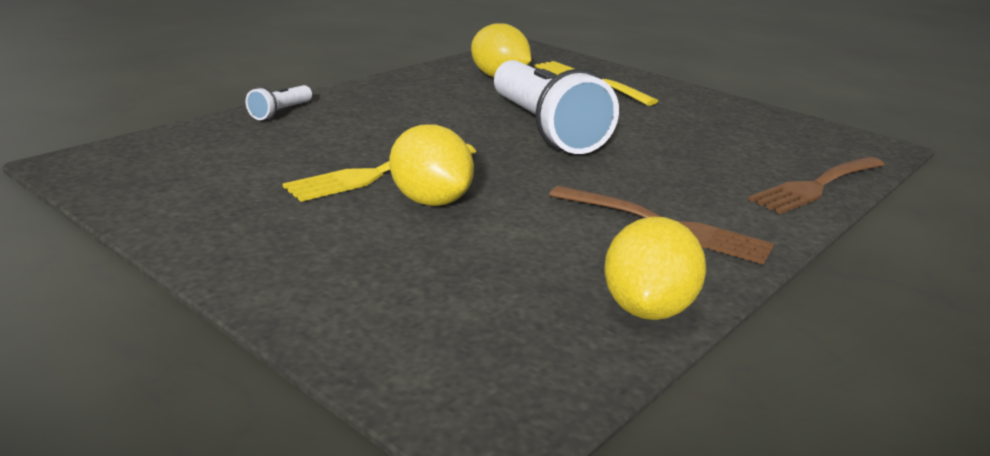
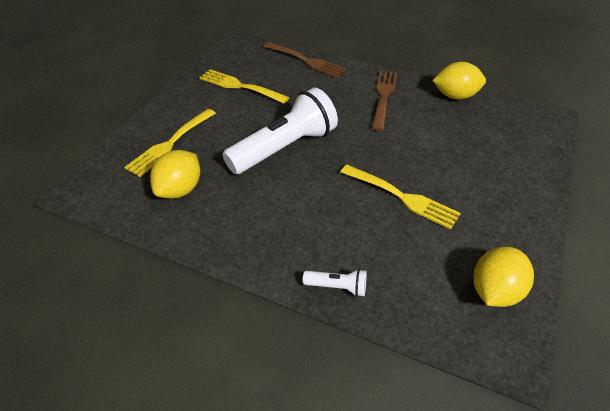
camera: 105 degrees left, 20 degrees up
(430, 201) = (418, 168): yellow lemon -> yellow lemon (494, 291)
(723, 128) = (240, 86): none -> yellow fork

